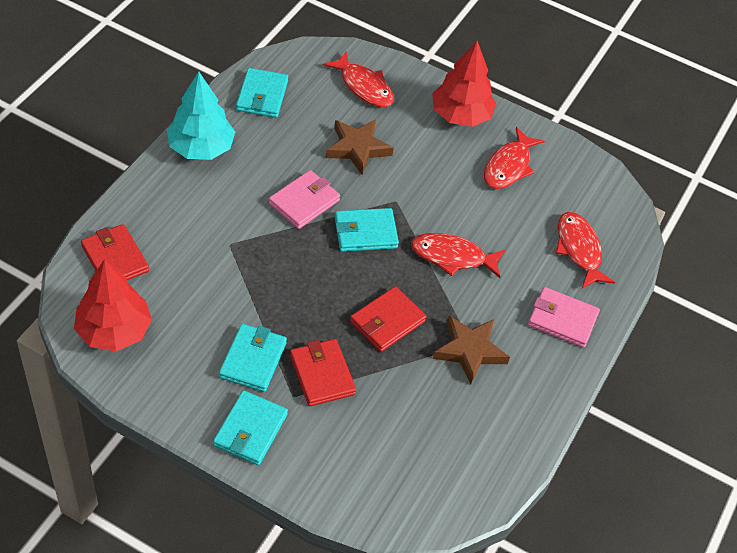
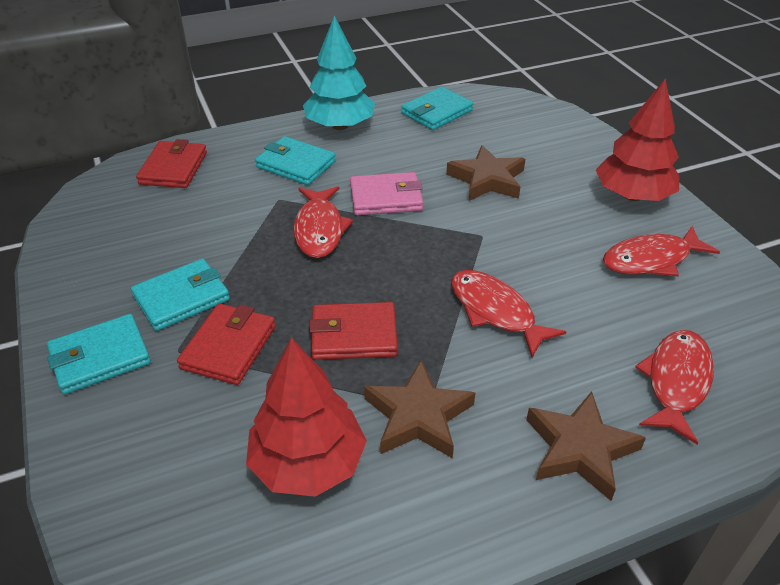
camera: 45 degrees right, 10 degrees down
(114, 331) = (103, 216): red tree -> red tree (308, 463)
(364, 87) = (545, 139): red fish -> red fish (319, 229)
(365, 232) = (420, 247): turquoise wallet -> turquoise wallet (296, 164)
(562, 319) = (579, 449): pink wallet -> brown star

